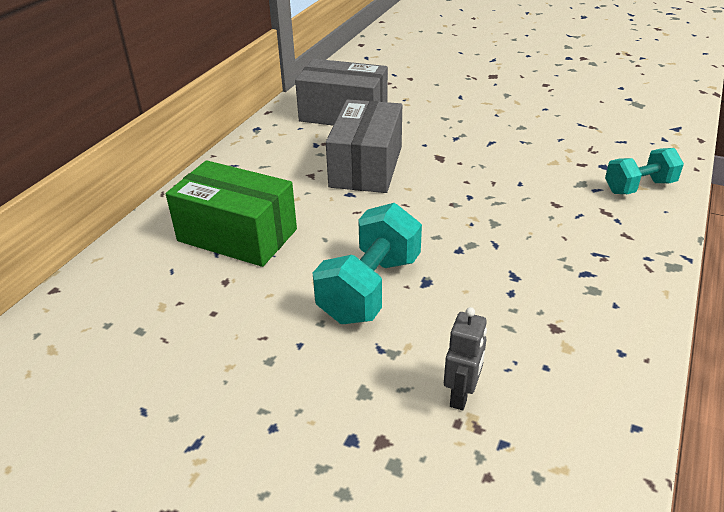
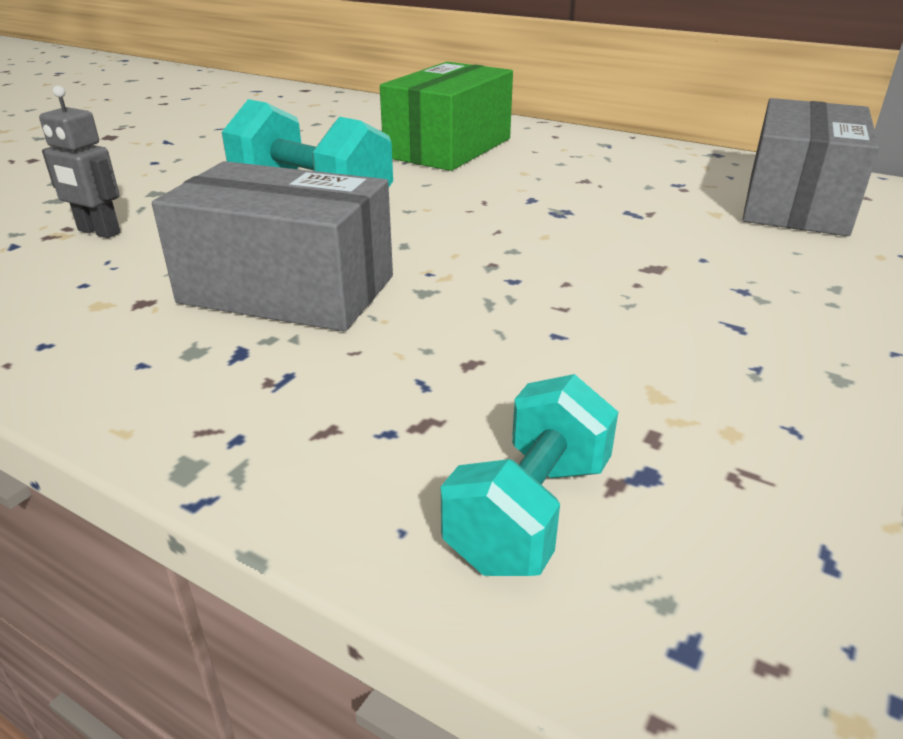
camera: 95 degrees right, 5 degrees down
(366, 166) = (611, 211): grey box -> grey box (287, 289)
(639, 187) = (529, 512): turquoise dumbbell -> turquoise dumbbell turned 45 degrees clockwise

